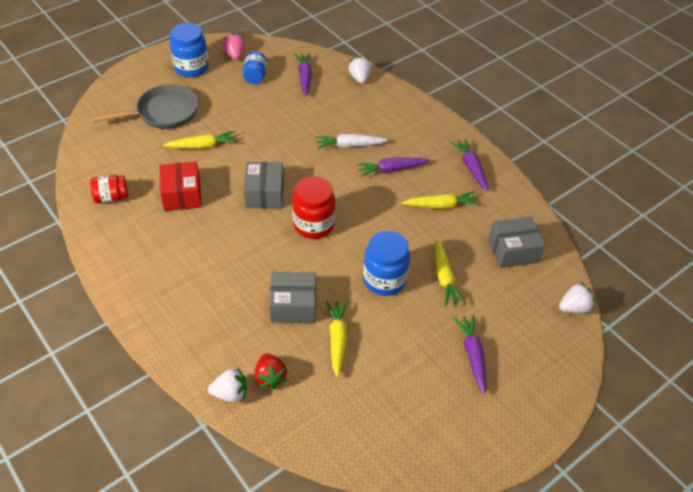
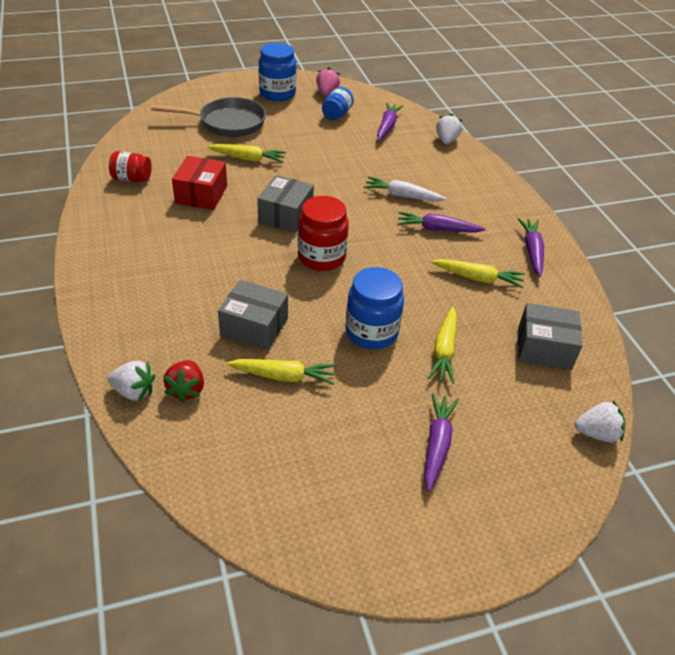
camera: 20 degrees right, 5 degrees down
(337, 340) = (283, 376): yellow carrot -> yellow carrot turned 75 degrees clockwise

